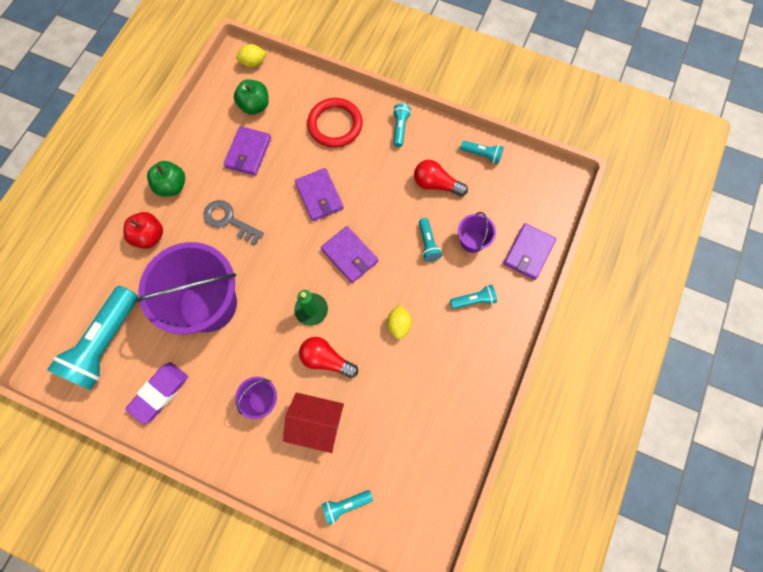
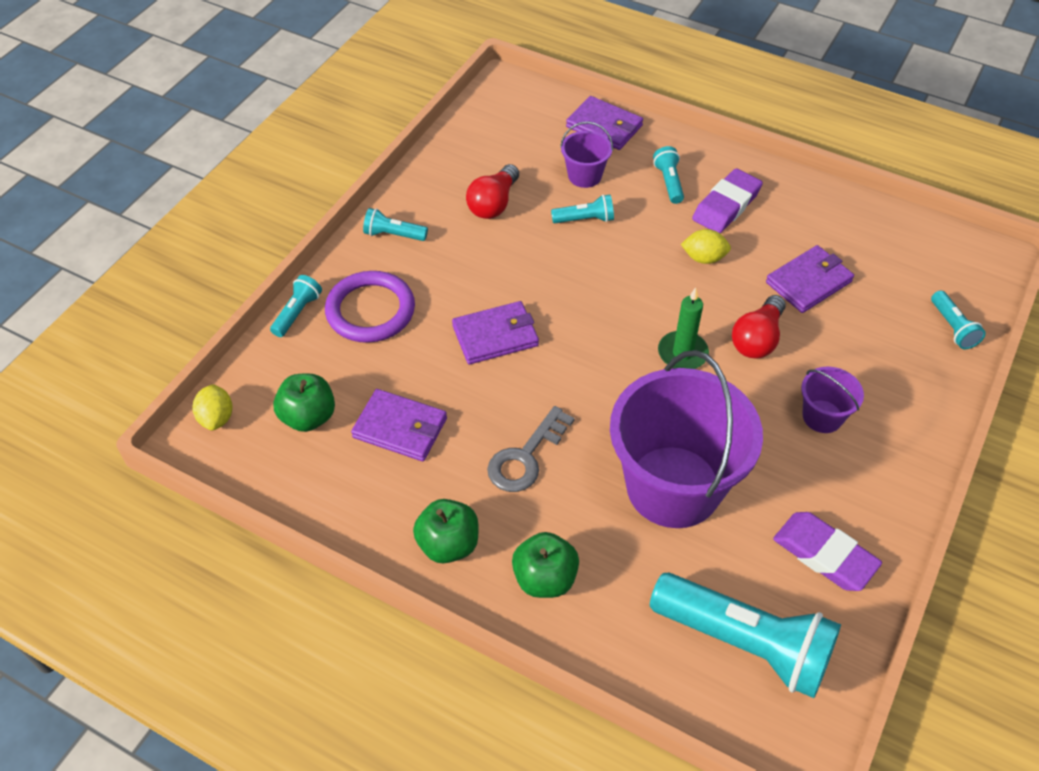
camera: 85 degrees left, 20 degrees down
(149, 236) = (545, 578): red apple -> green apple
(317, 423) = (849, 353): red house -> none
(335, 125) = (370, 310): red ring -> purple ring
(349, 255) = (598, 304): purple wallet -> purple wallet (808, 282)
(454, 342) = (726, 206): none -> purple eraser
(482, 155) = (454, 154): turquoise flashlight -> turquoise flashlight (297, 313)

